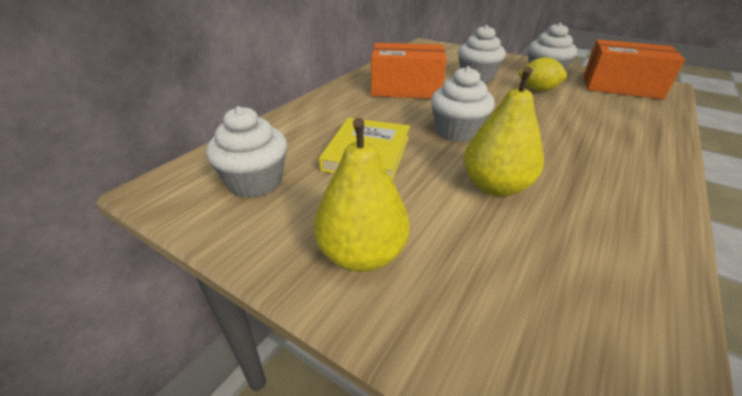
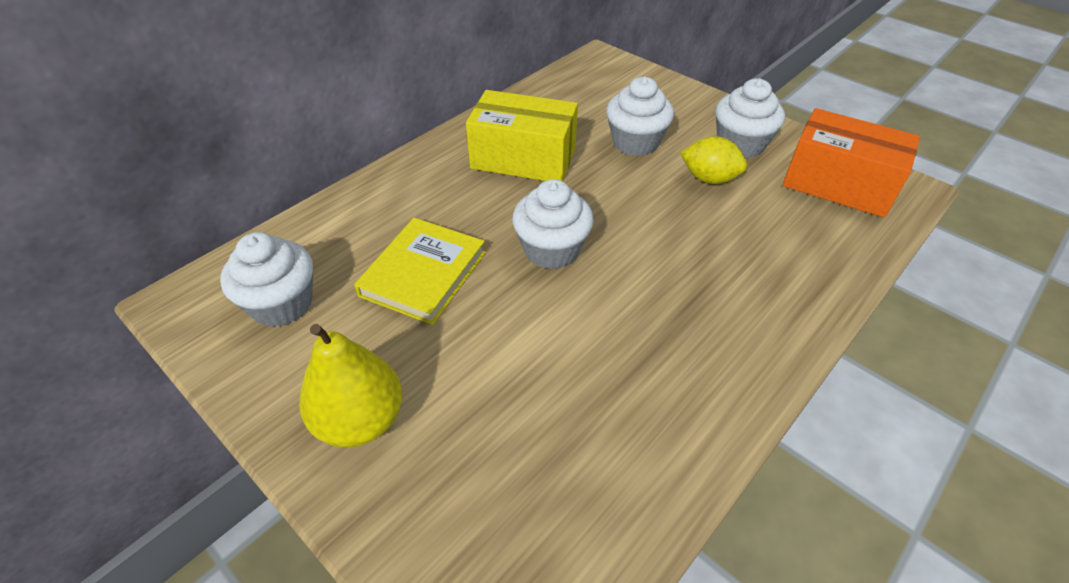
camera: 10 degrees right, 10 degrees up
(406, 89) = (523, 158): orange box -> yellow box
(495, 186) = (550, 347): yellow pear -> none

